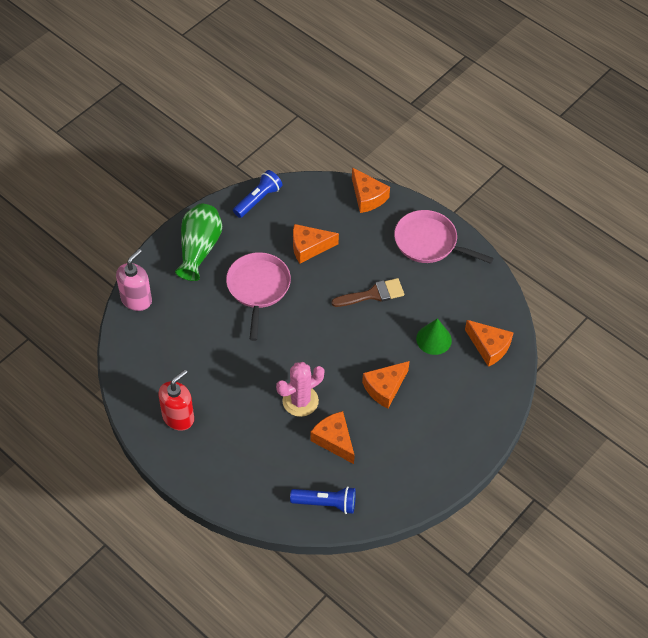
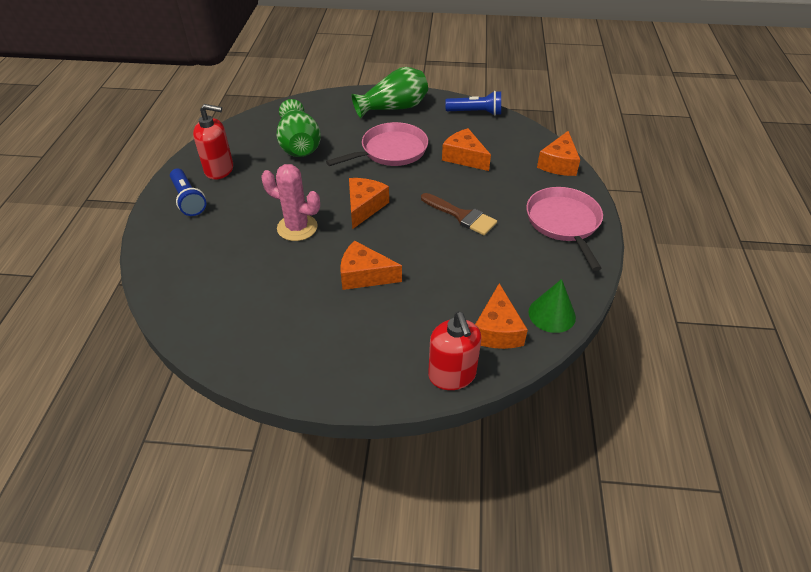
camera: 55 degrees right, 10 degrees down
(136, 299) = (314, 103): pink soap dispenser -> none
(192, 344) = (299, 144): none -> green vase
(326, 503) = (191, 300): blue flashlight -> blue flashlight (188, 200)
(334, 440) = (271, 270): orange cheese -> orange cheese (364, 207)
(434, 339) = (458, 282): green cone -> green cone (552, 314)
(504, 393) = (452, 375): none -> red soap dispenser

